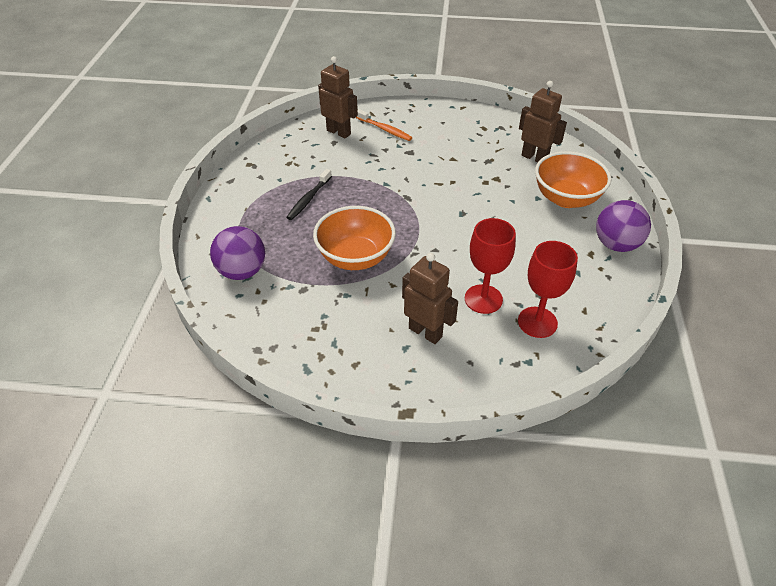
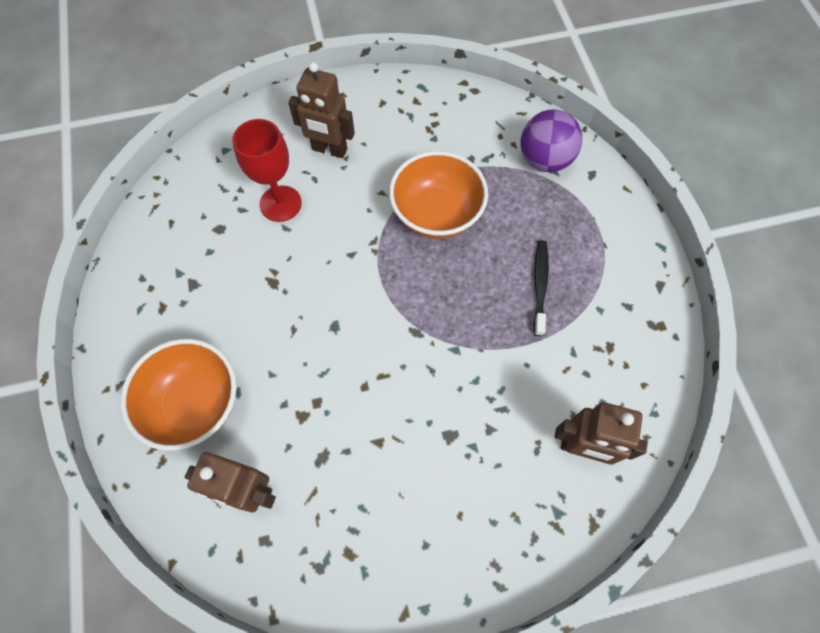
camera: 160 degrees right, 20 degrees up
(384, 129) = (513, 483): orange toothbrush -> none
(537, 322) = (220, 193): red goblet -> none
(616, 244) = (128, 333): purple ball -> none

